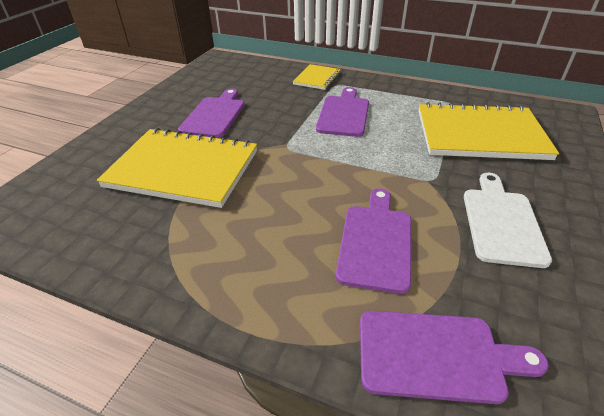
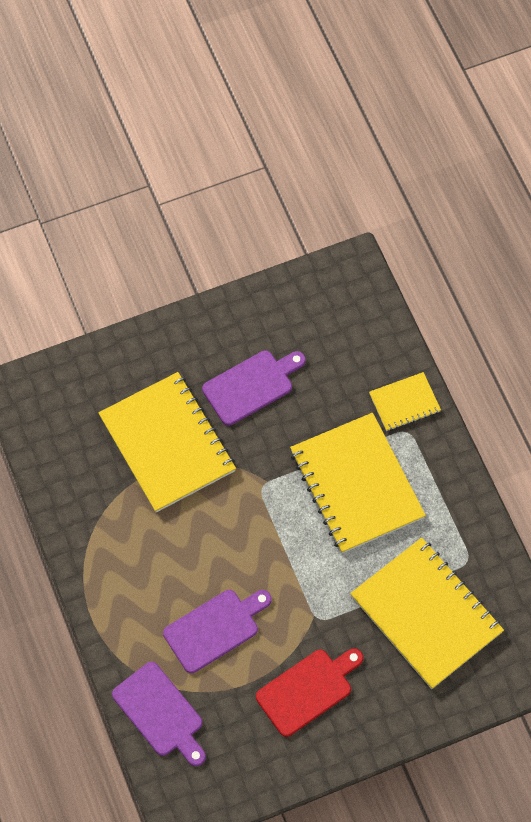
camera: 45 degrees right, 25 degrees up
(344, 114) = (356, 484): purple cutting board -> yellow notebook
(501, 222) = (308, 690): white cutting board -> red cutting board

